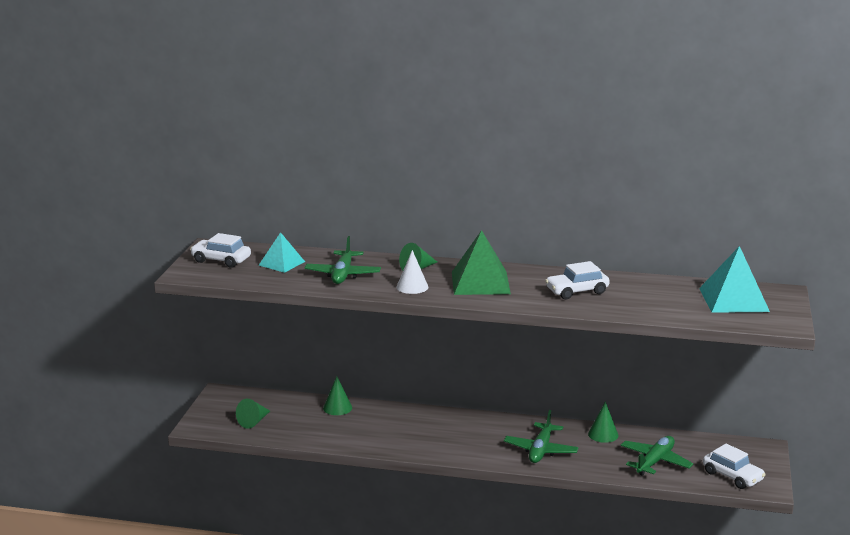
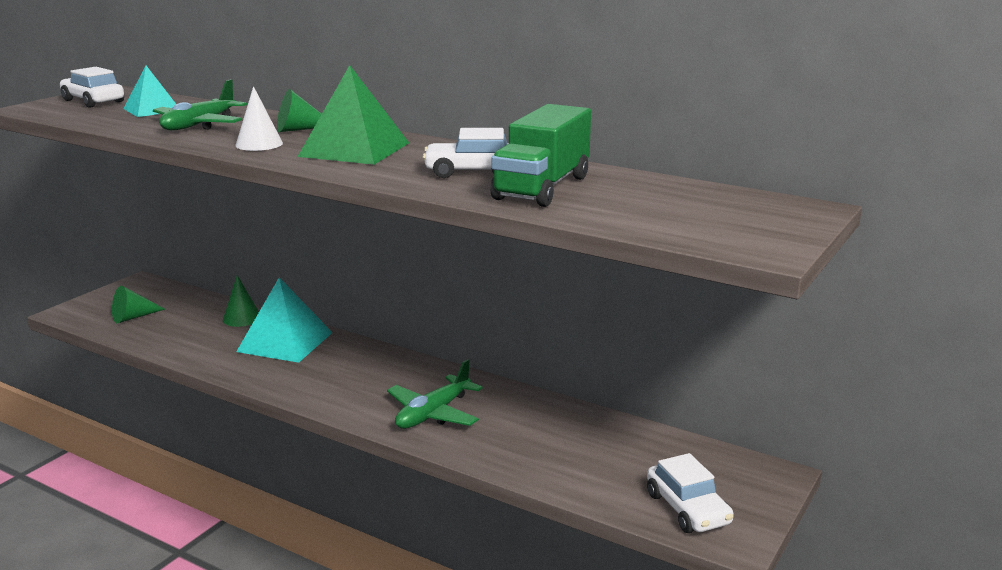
camera: 20 degrees right, 0 degrees up
(603, 434) = (540, 409): green cone -> none
(631, 298) = (542, 188): none -> green truck
(655, 462) = (582, 462): green plane -> none
(734, 300) = (709, 208): turquoise pyramid -> turquoise pyramid (285, 342)

